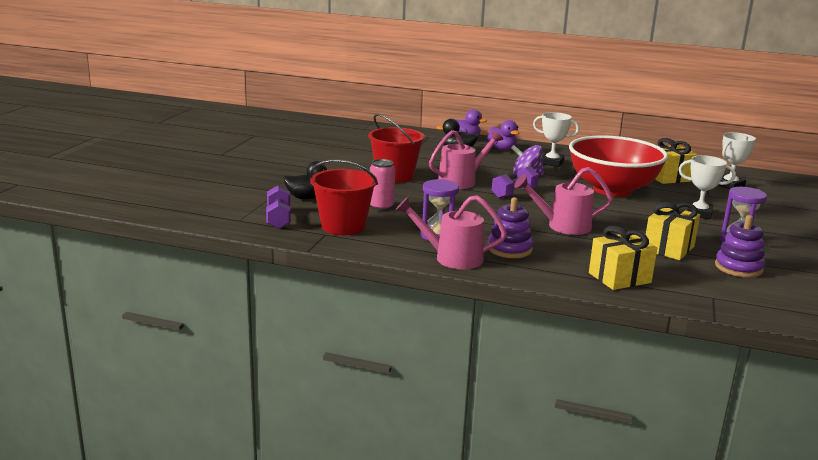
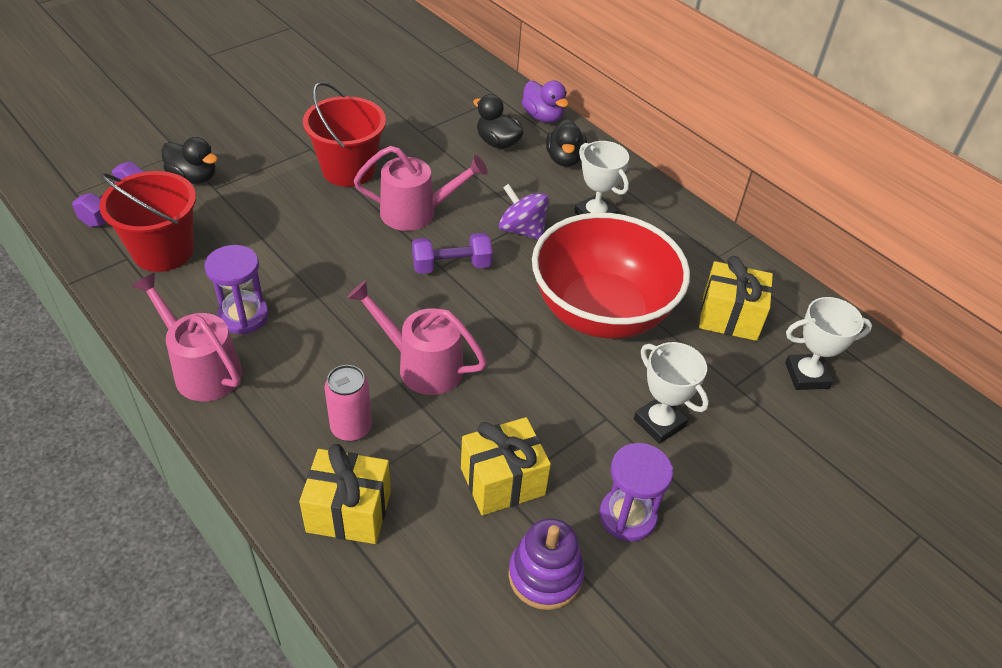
camera: 30 degrees right, 25 degrees up
(381, 207) = (252, 229): pink can -> pink can (351, 428)
(502, 149) = (564, 159): purple duck -> black duck
(509, 249) = (291, 383): purple stacking toy -> none

